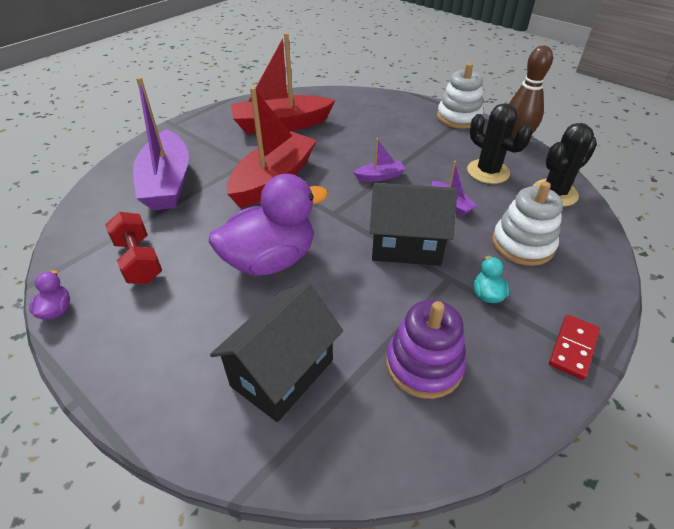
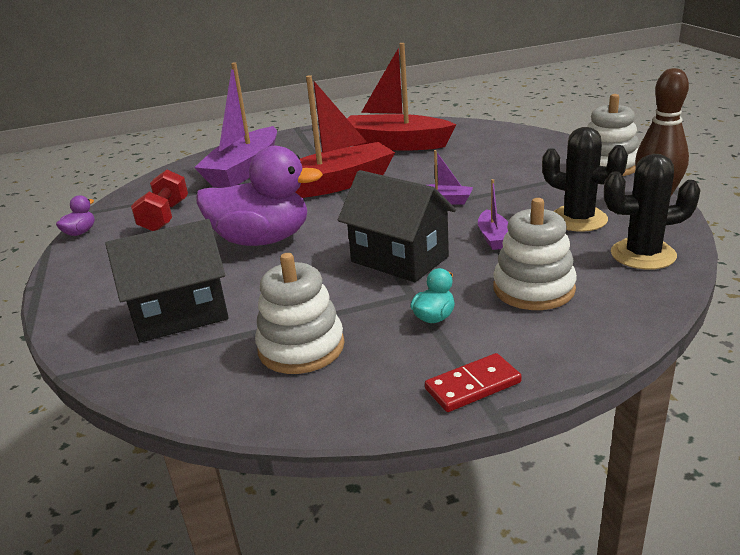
camera: 35 degrees right, 15 degrees down
(424, 364) = (301, 347): purple stacking toy -> white stacking toy
(488, 172) = (578, 219): black cactus -> black cactus turned 45 degrees counterclockwise

